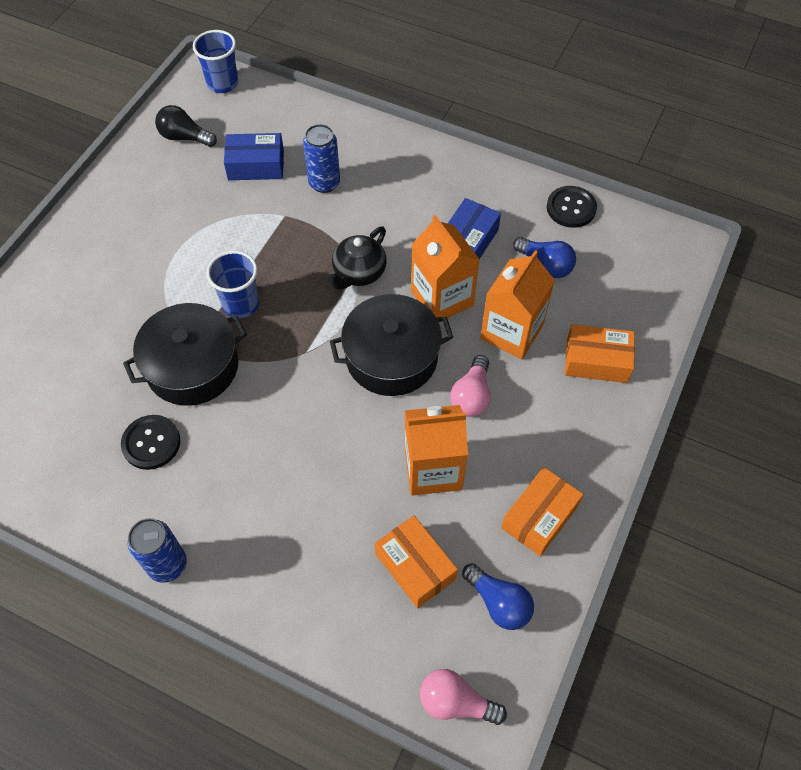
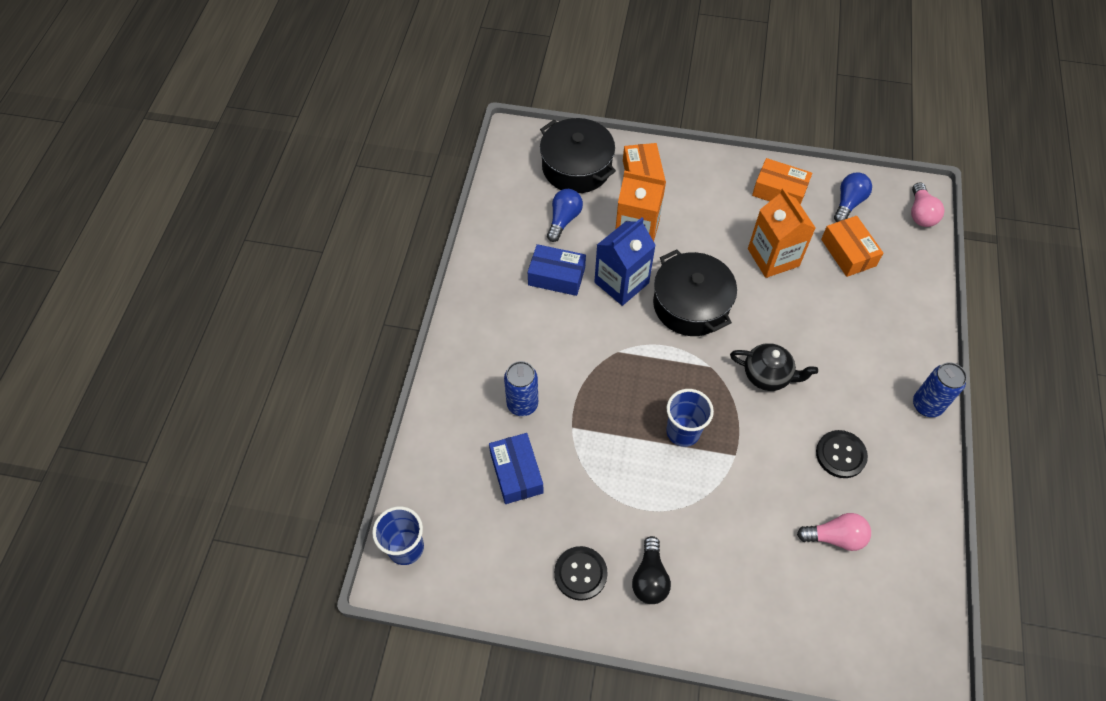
camera: 105 degrees left, 0 degrees up
(185, 137) = (495, 558): black light bulb -> black light bulb (650, 578)
(192, 366) = (759, 449): black pot -> black pot (576, 167)
(359, 273) = (617, 348): black teapot -> black teapot (768, 375)
(415, 566) = (848, 252): orange box -> orange box turned 60 degrees counterclockwise
(442, 298) = (621, 282): orange carton -> blue carton
(471, 396) = (703, 246): pink light bulb -> pink light bulb (835, 537)
(571, 208) = (498, 211): black button -> black button (580, 573)

